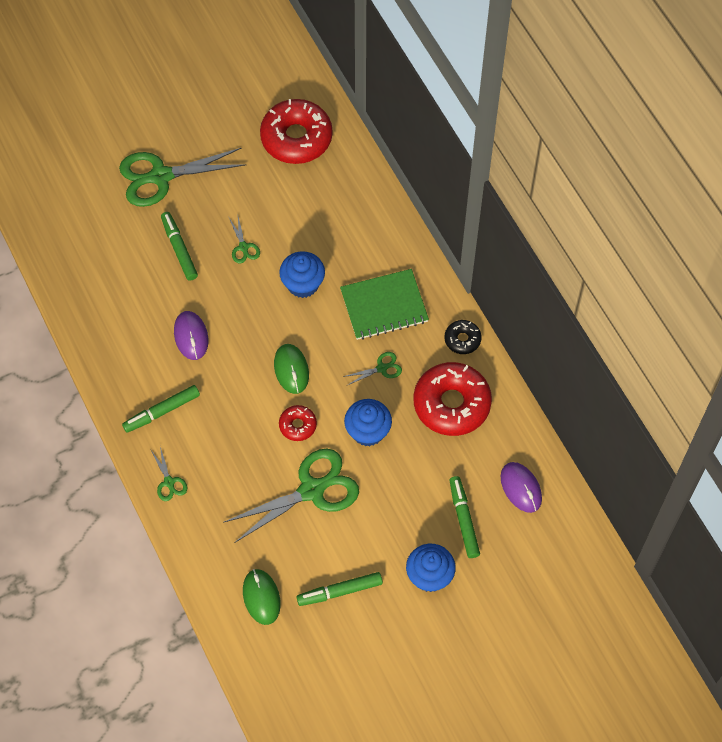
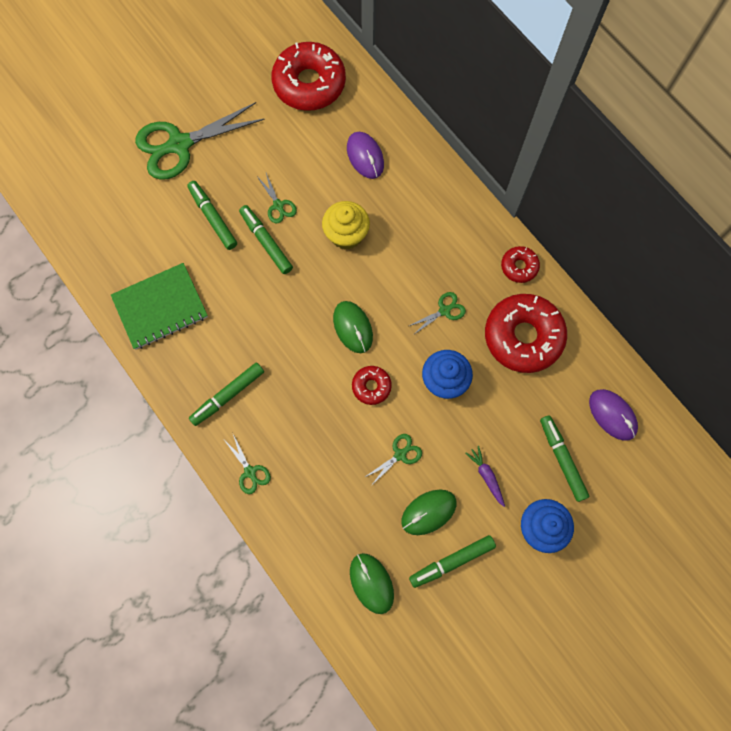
camera: 10 degrees left, 10 degrees up
(191, 336) = (243, 309): purple mouse -> purple mouse (365, 156)
(225, 279) = (266, 242): none -> green marker
(303, 284) = (346, 235): blue cupcake -> yellow cupcake
(312, 490) = (400, 454): green scissors -> green scissors, size x0.44
(327, 545) = (428, 512): none -> green mouse
(384, 306) = (433, 244): green notebook -> green notebook (160, 307)
(388, 522) = (486, 476): none -> purple carrot
(462, 339) = (519, 266): black donut -> red donut

